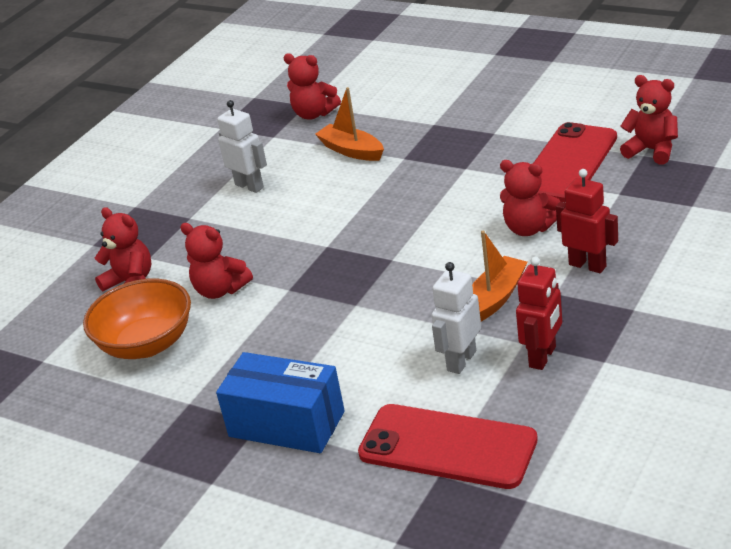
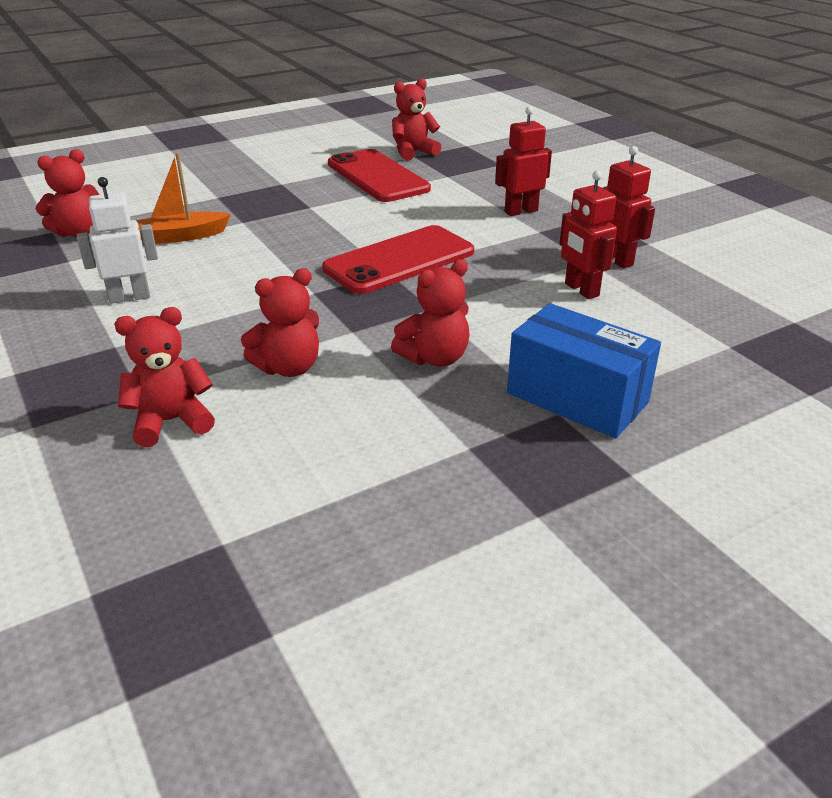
camera: 65 degrees left, 0 degrees up
(147, 344) = (315, 445): orange bowl -> none
(286, 424) = (577, 398): blue box -> blue box turned 75 degrees clockwise
(447, 447) = (695, 331): red phone -> red phone (399, 260)
(461, 361) = (581, 290): white robot -> red robot
(495, 298) = (513, 252): orange boat -> none
(529, 228) = (439, 213): red teddy bear -> red teddy bear (435, 358)

